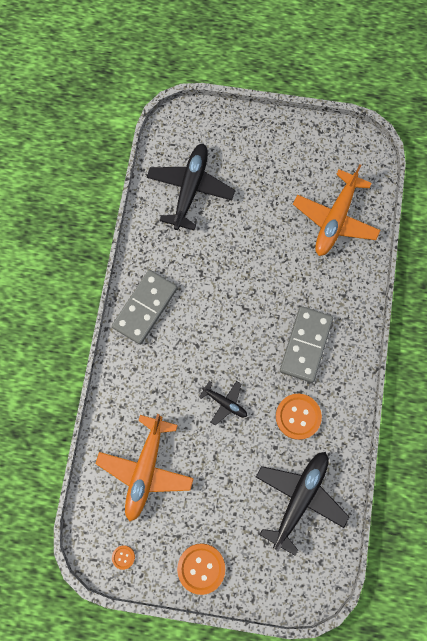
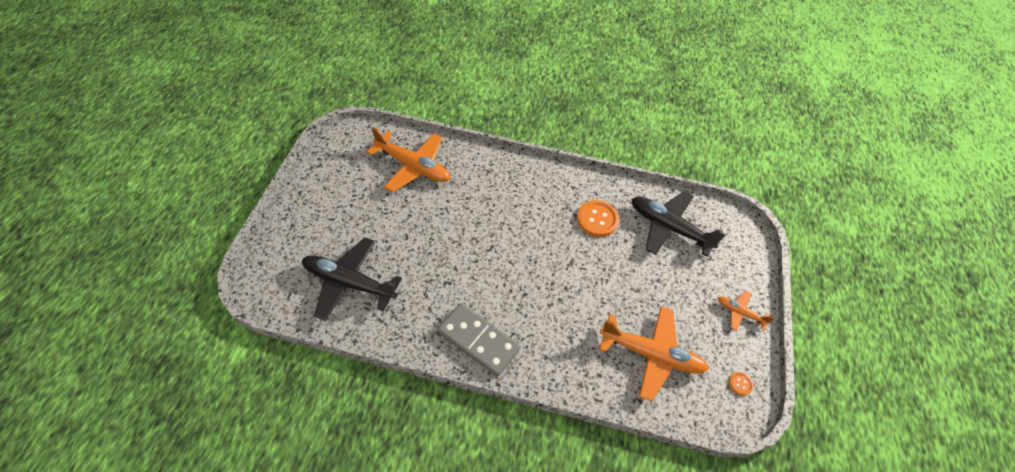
camera: 90 degrees left, 20 degrees down
(201, 568) = (740, 313): orange button -> orange plane
(225, 403) = (584, 276): black plane -> none
(305, 345) = (531, 205): grey domino -> none

